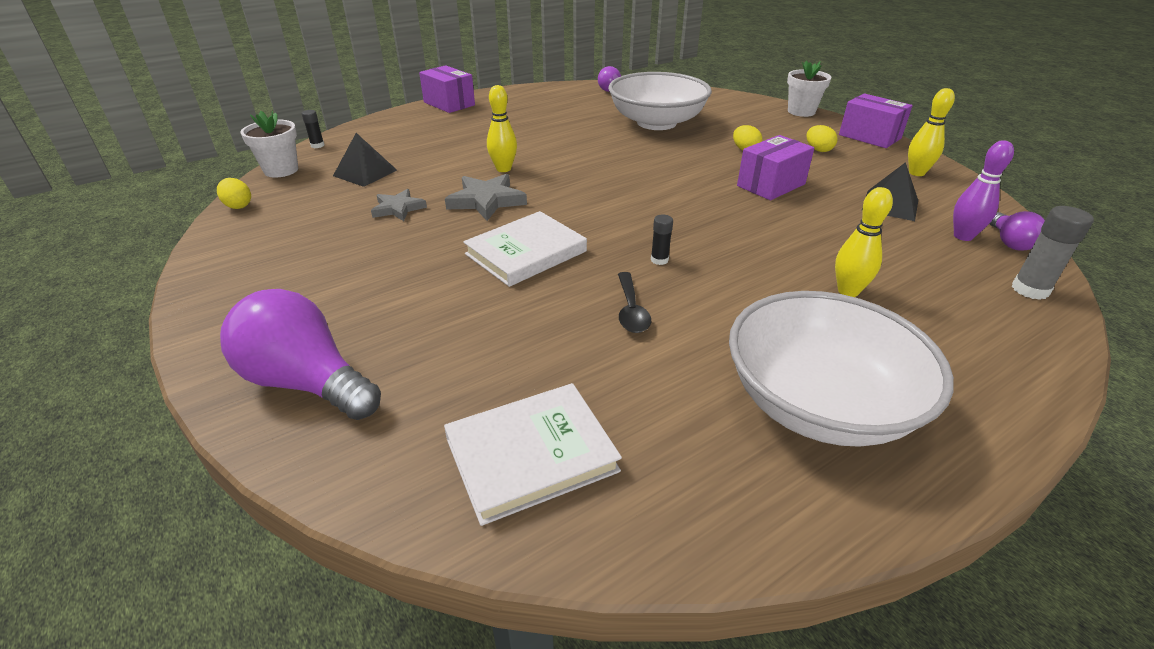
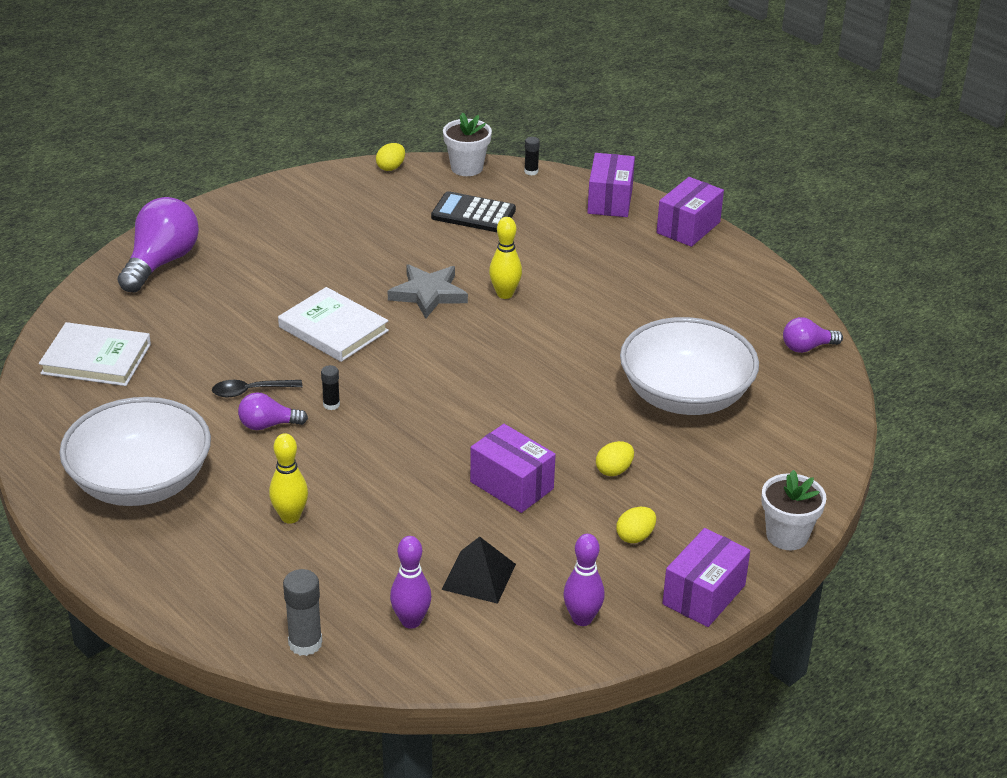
camera: 80 degrees right, 0 degrees up
(365, 173) = (473, 214): black pyramid -> black calculator
(391, 123) = (610, 201): none -> purple box
(398, 208) = (402, 248): grey star -> none
(531, 454) = (96, 359): white book -> white book turned 45 degrees counterclockwise
(916, 173) = (582, 619): yellow bowling pin -> purple bowling pin
(1009, 242) = (403, 656): purple light bulb -> purple light bulb (268, 425)

